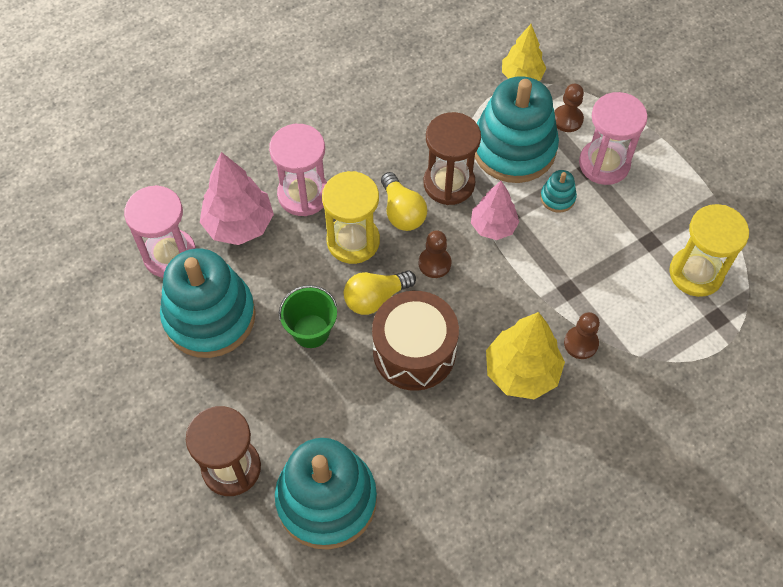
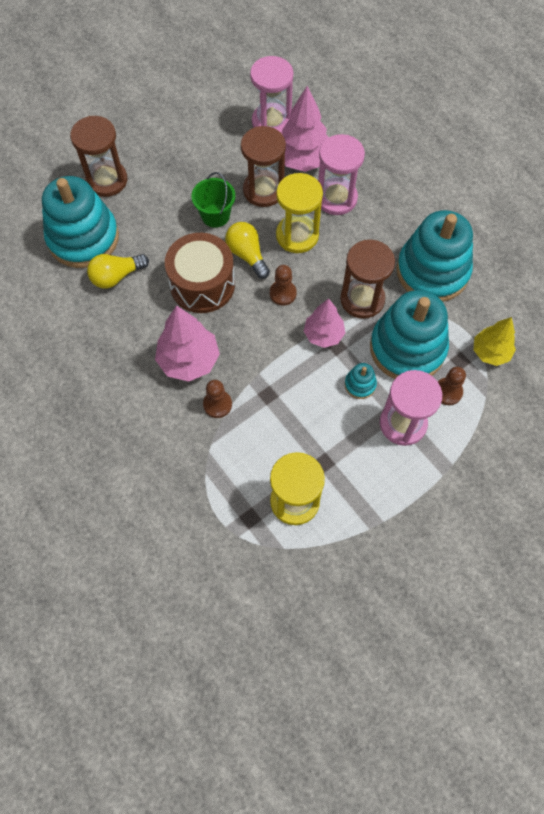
camera: 85 degrees right, 5 degrees up
(209, 316) = (222, 152): turquoise stacking toy -> turquoise stacking toy (432, 271)
(279, 272) = (263, 190): none -> brown hourglass
(402, 212) = (329, 267): yellow light bulb -> yellow light bulb (116, 276)
(522, 372) = (189, 360): yellow tree -> pink tree

